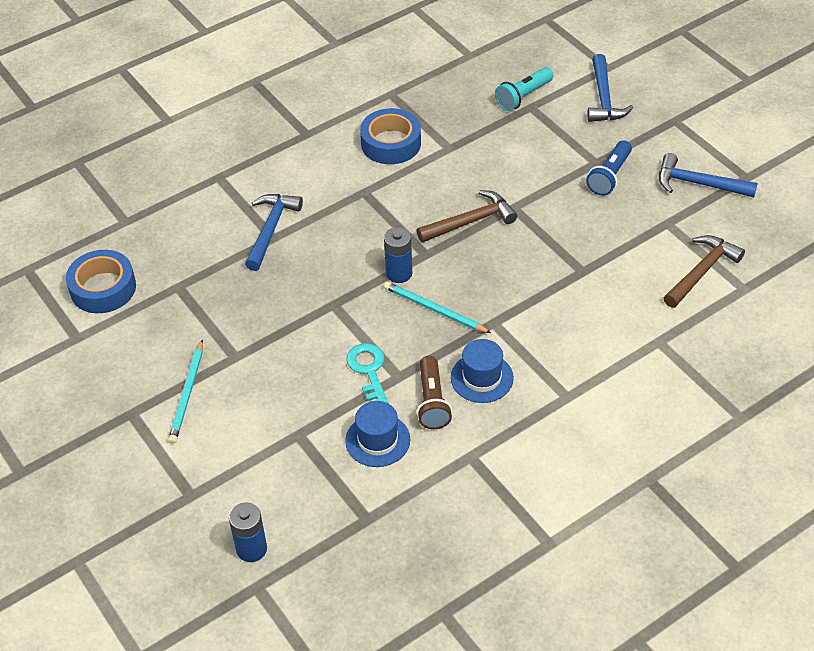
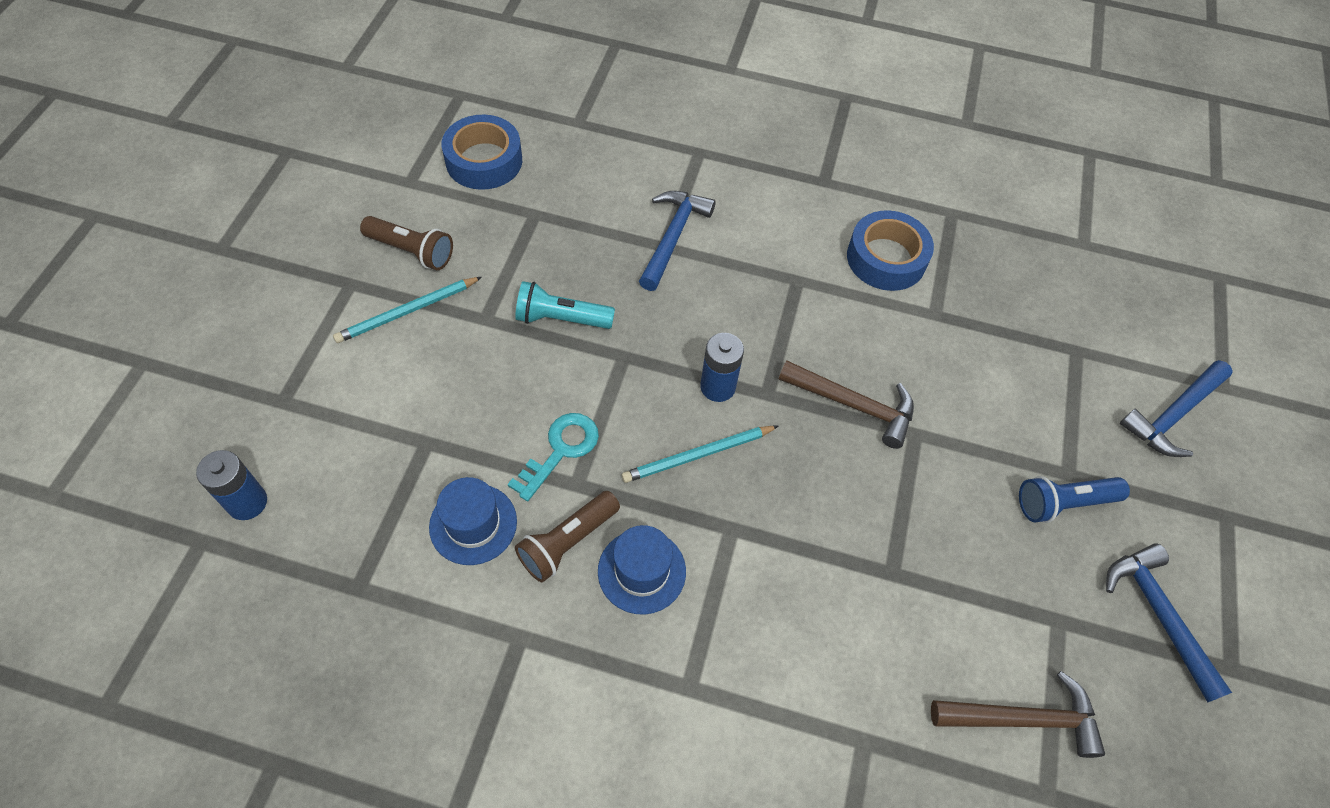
camera: 45 degrees right, 10 degrees up
(139, 366) = (411, 251): none -> brown flashlight
(271, 229) = (673, 237): blue hammer -> blue hammer turned 45 degrees counterclockwise
(434, 310) = (698, 455): turquoise pencil -> turquoise pencil turned 105 degrees counterclockwise
(523, 97) = (1083, 333): turquoise flashlight -> turquoise flashlight (561, 319)

